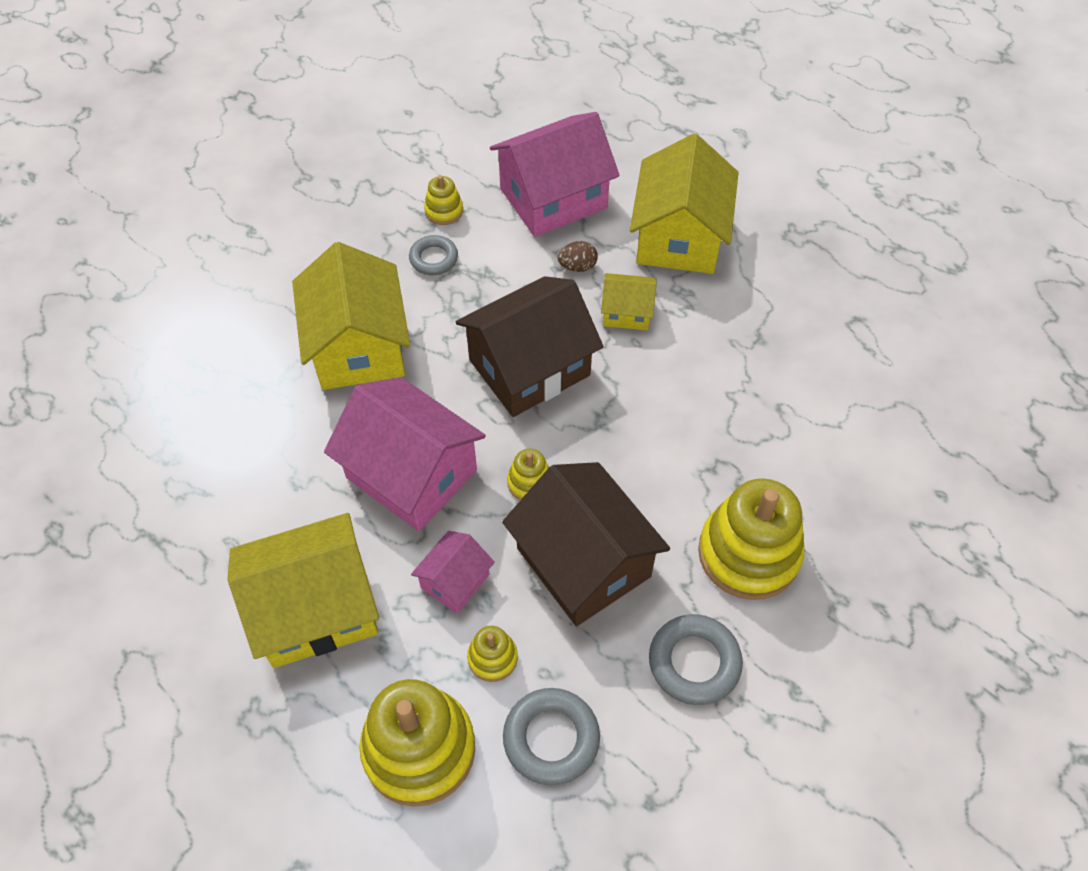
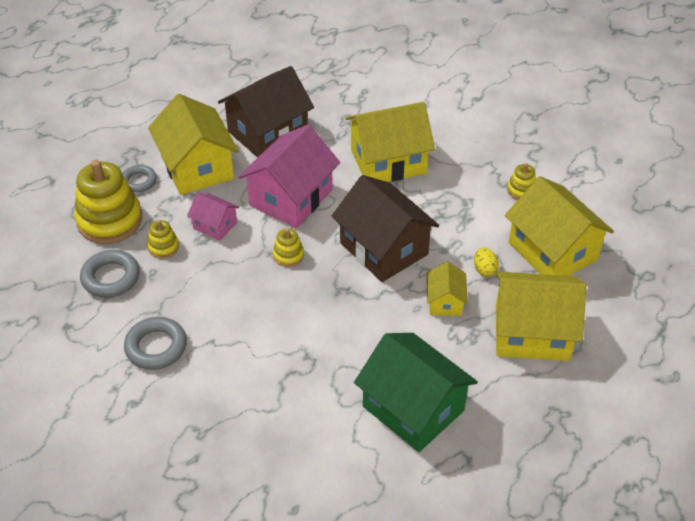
camera: 85 degrees right, 10 degrees down
(434, 259) = (473, 189): grey ring -> grey ring (139, 181)
(553, 198) = (552, 251): pink house -> yellow house
(577, 266) = (484, 270): brown egg -> yellow egg
(583, 562) = (229, 286): brown house -> brown house (268, 132)
(748, 553) = (237, 378): yellow stacking toy -> none
(790, 362) = (413, 408): none -> green house

